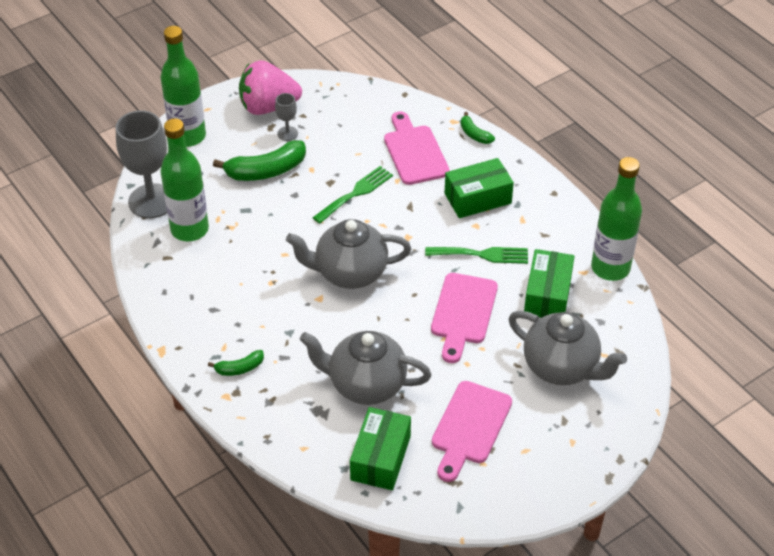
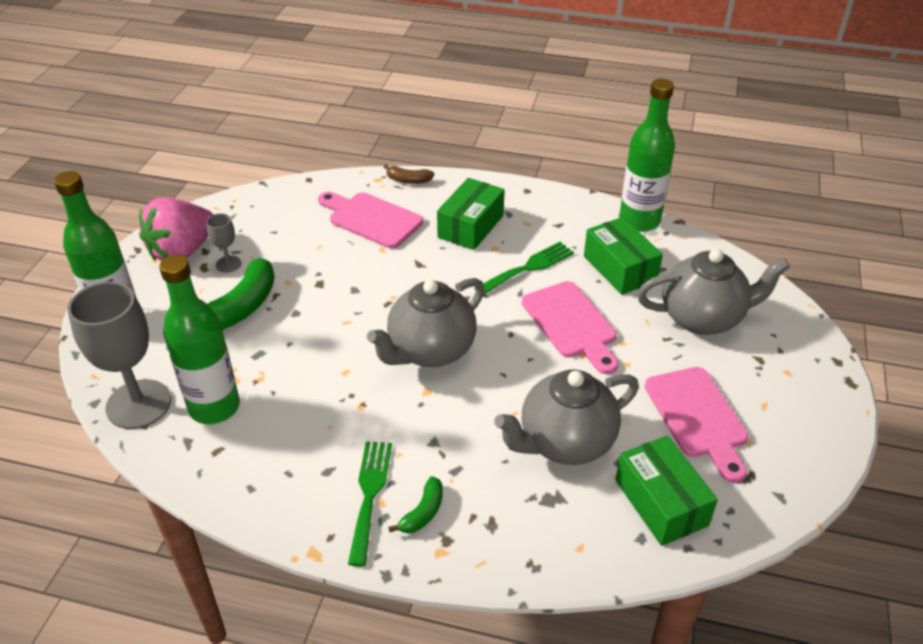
camera: 40 degrees left, 5 degrees down
(356, 193) = (356, 279): green fork -> green fork (370, 494)
(474, 134) = (408, 180): green banana -> brown banana

